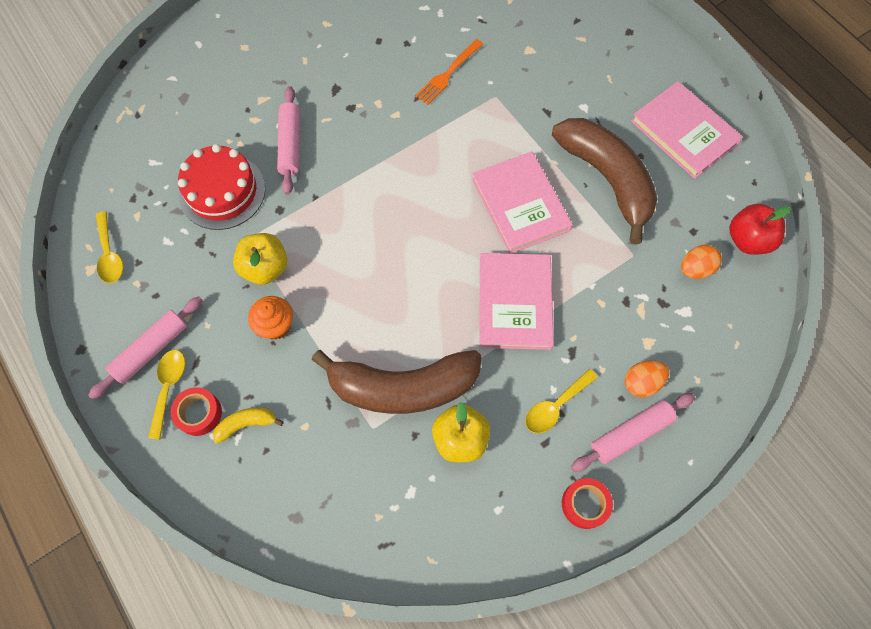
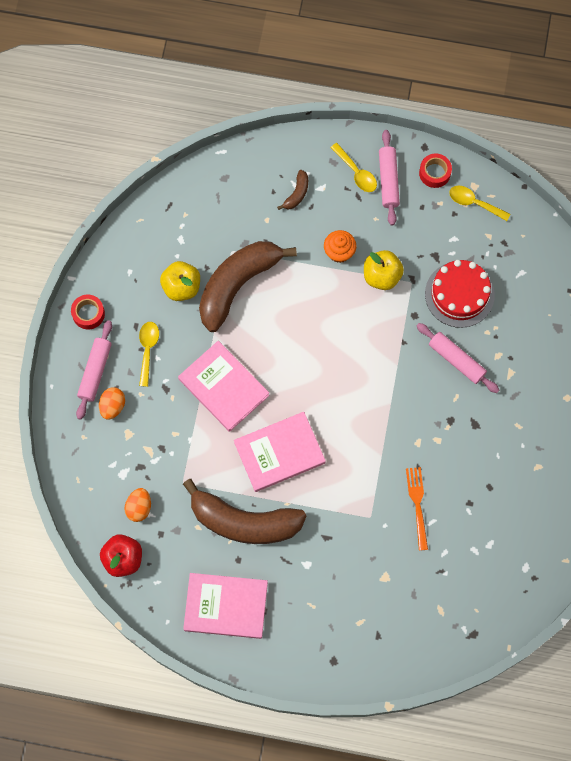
camera: 135 degrees right, 5 degrees up
(199, 413) = (326, 176): red tape -> red tape (434, 173)
(246, 424) = (297, 193): yellow banana -> brown banana
(520, 205) = (279, 452): pink book -> pink book turned 45 degrees counterclockwise

